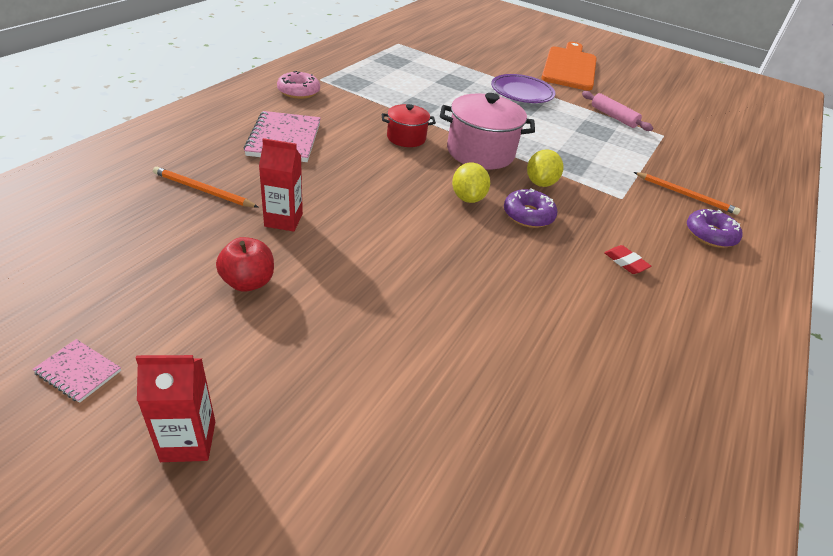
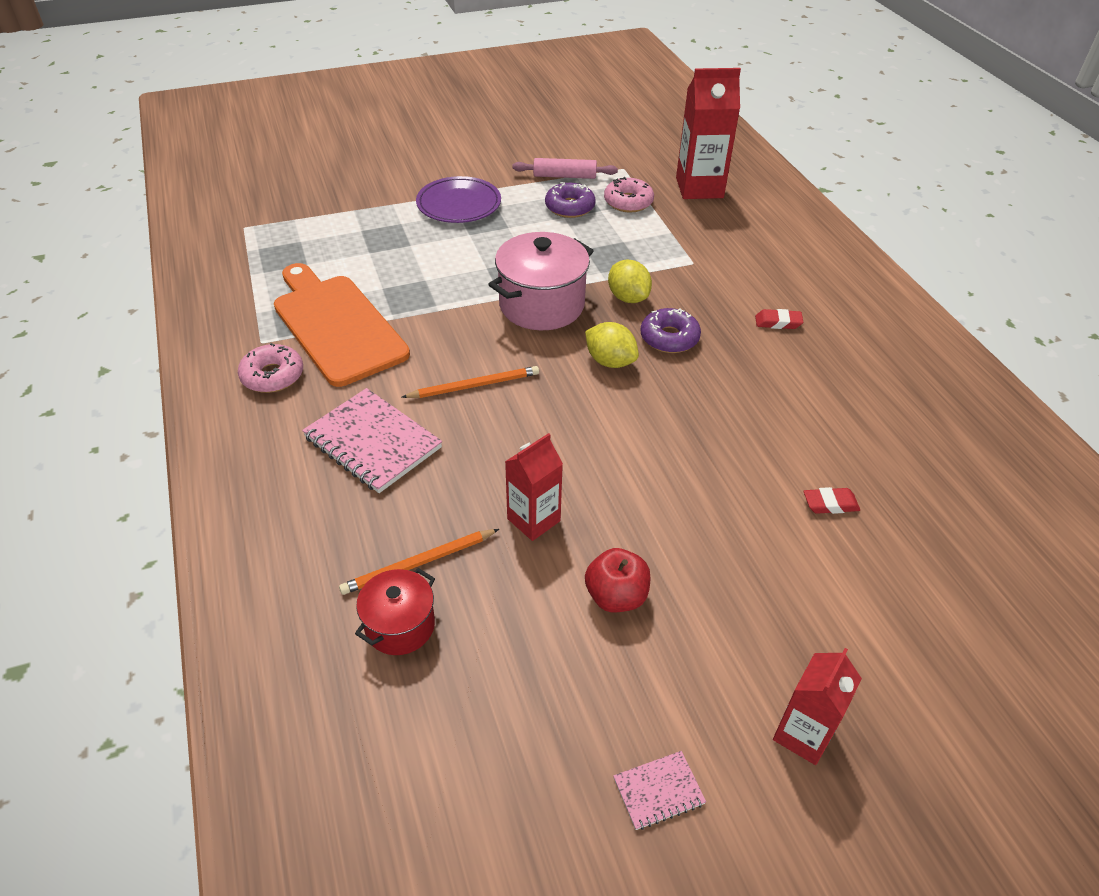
camera: 45 degrees left, 5 degrees up
(406, 138) = (464, 343): red pot -> red pot (400, 626)
(461, 367) = (830, 504): none -> red eraser
(570, 67) = (444, 138): orange cutting board -> orange cutting board (337, 325)
(634, 149) = (628, 202): none -> pink donut
(686, 195) = (720, 222): orange pencil -> orange pencil (474, 385)
(704, 172) = (699, 188): none -> red carton
(710, 235) = (781, 249): purple donut -> purple donut (570, 207)

